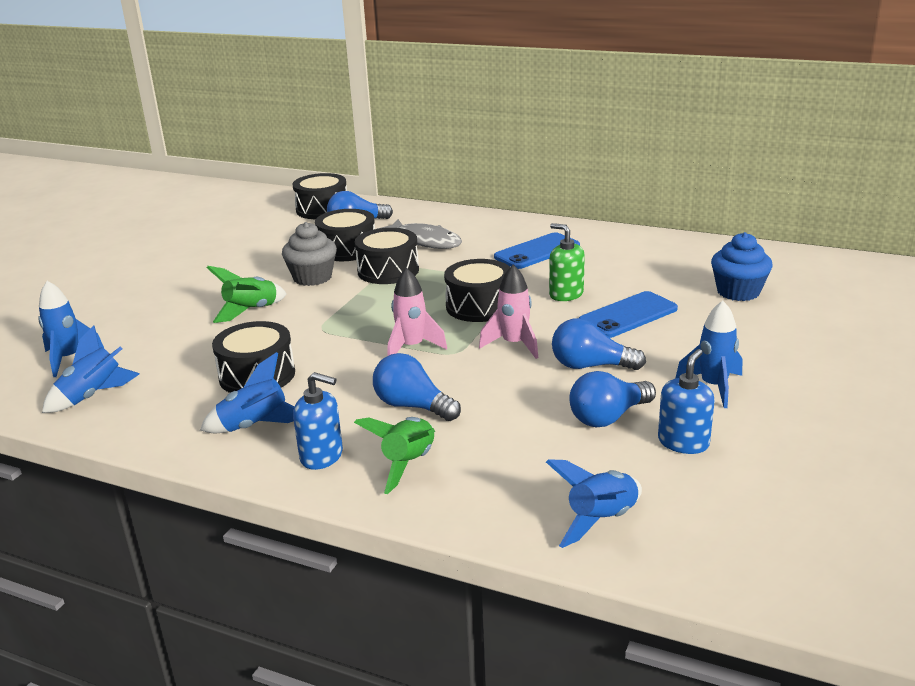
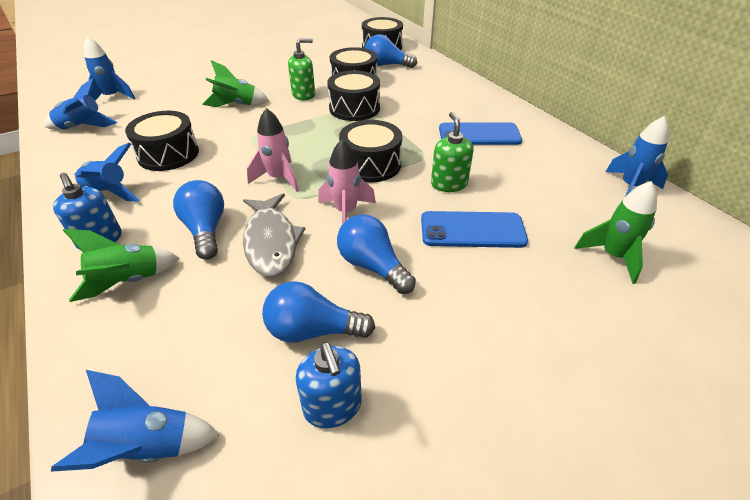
camera: 35 degrees right, 15 degrees up
(312, 277) = (304, 95): grey cupcake -> green soap dispenser
(425, 241) = (411, 94): grey fish -> grey fish (271, 242)
(683, 442) = (332, 406): blue soap dispenser -> blue soap dispenser turned 90 degrees clockwise
(713, 387) = (447, 356): blue rocket -> blue rocket (630, 187)
(738, 292) = (613, 256): blue cupcake -> green rocket

